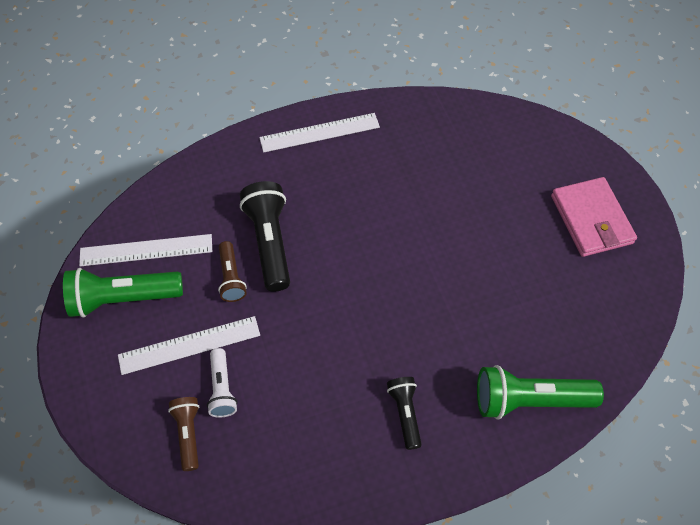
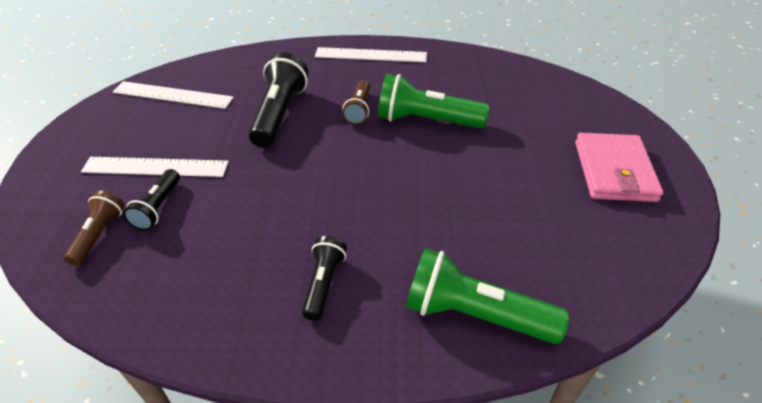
camera: 20 degrees right, 15 degrees down
(123, 298) = (128, 121): green flashlight -> green flashlight (426, 120)
(222, 388) = (158, 208): white flashlight -> black flashlight
(231, 277) = (228, 129): brown flashlight -> brown flashlight (359, 110)

